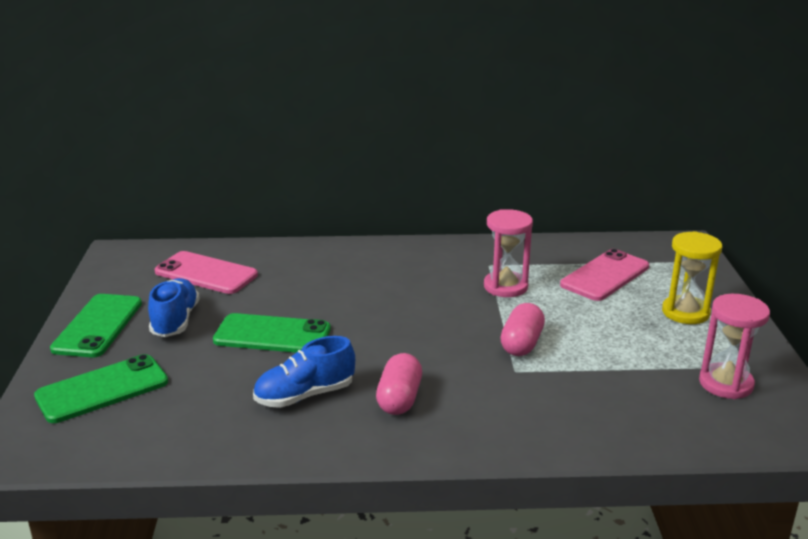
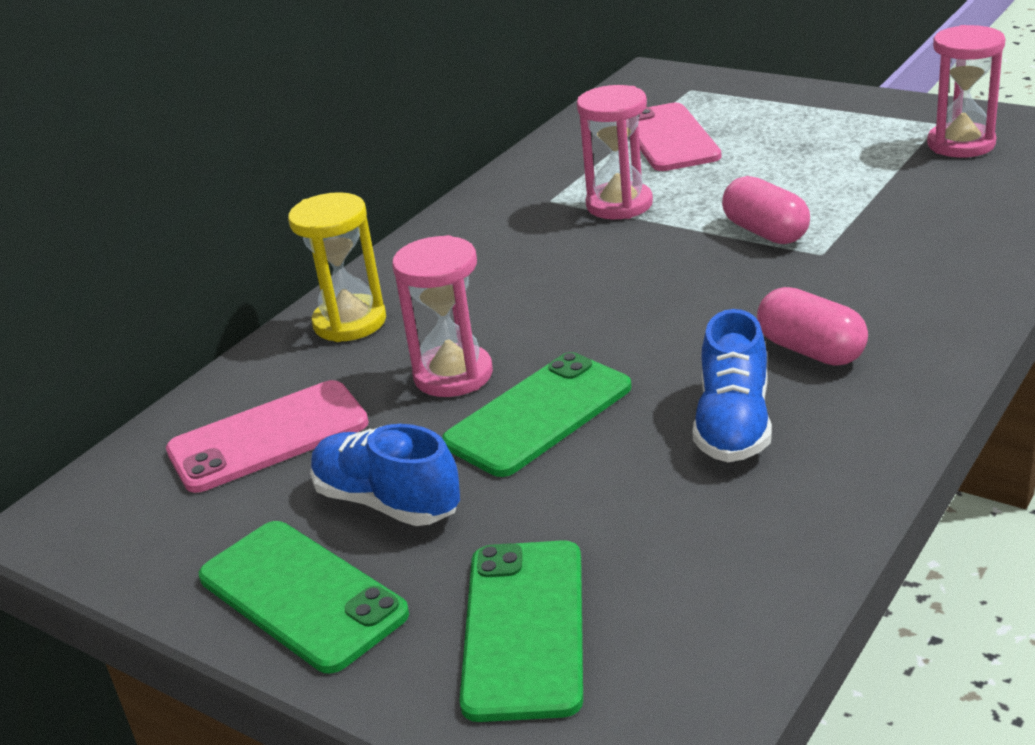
camera: 50 degrees left, 5 degrees up
(290, 299) = (453, 375): none -> pink hourglass
(685, 312) = (801, 120): yellow hourglass -> yellow hourglass (350, 322)

